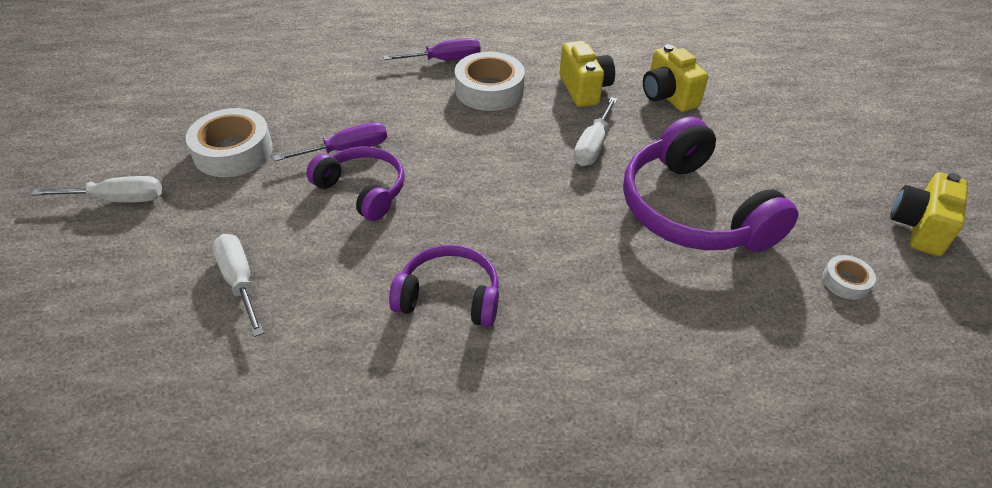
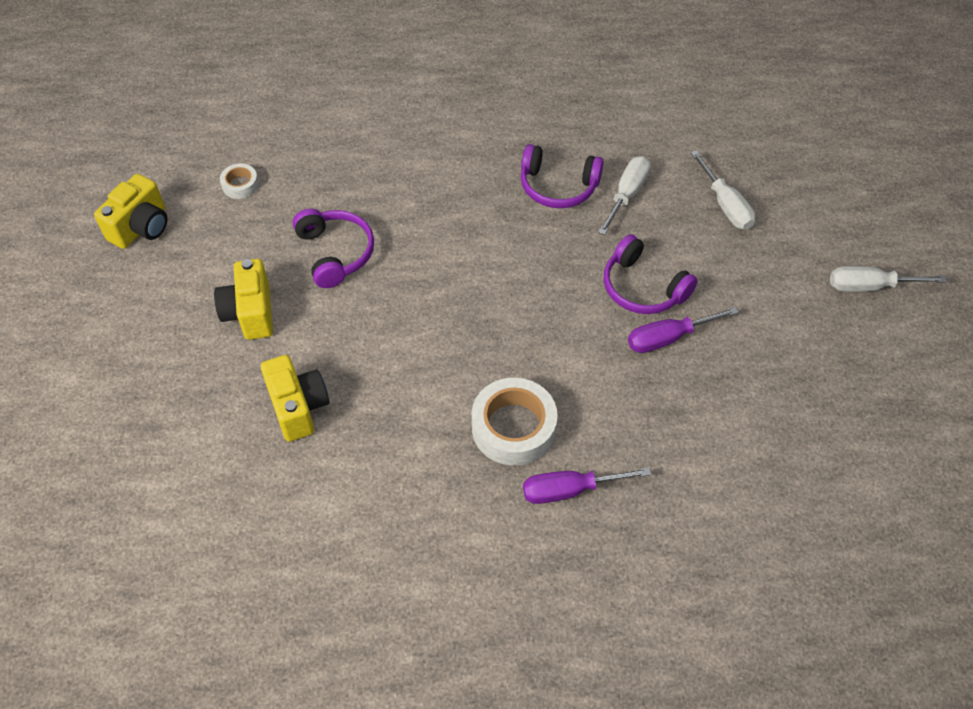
camera: 175 degrees left, 10 degrees up
(233, 151) = (786, 341): white tape -> none
(584, 89) = (396, 424): yellow camera -> yellow camera (250, 313)
(593, 146) = (408, 334): white screwdriver -> white screwdriver (627, 194)
(693, 210) = (335, 253): purple headphones -> purple headphones, size x0.59

